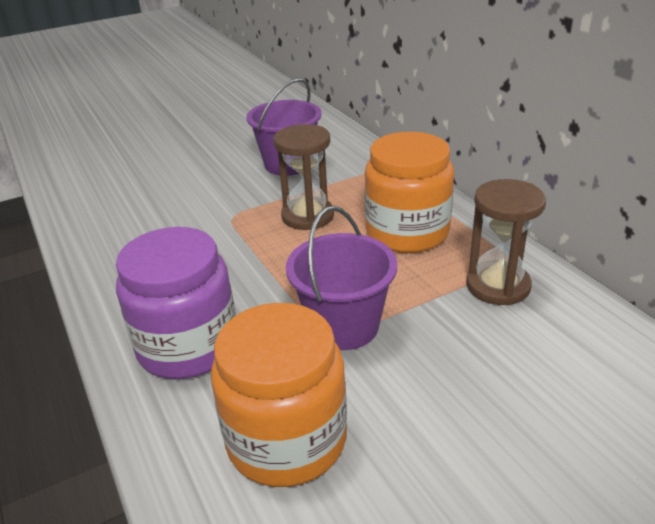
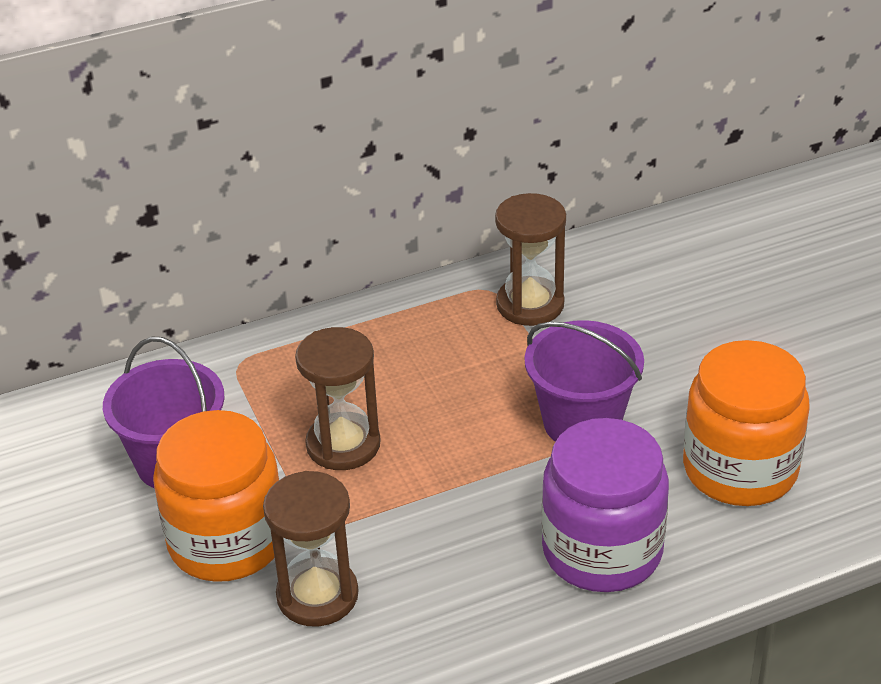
camera: 85 degrees left, 5 degrees up
(170, 223) = (317, 595): none -> brown hourglass
(407, 232) = (409, 357): orange jar -> orange jar (227, 541)

